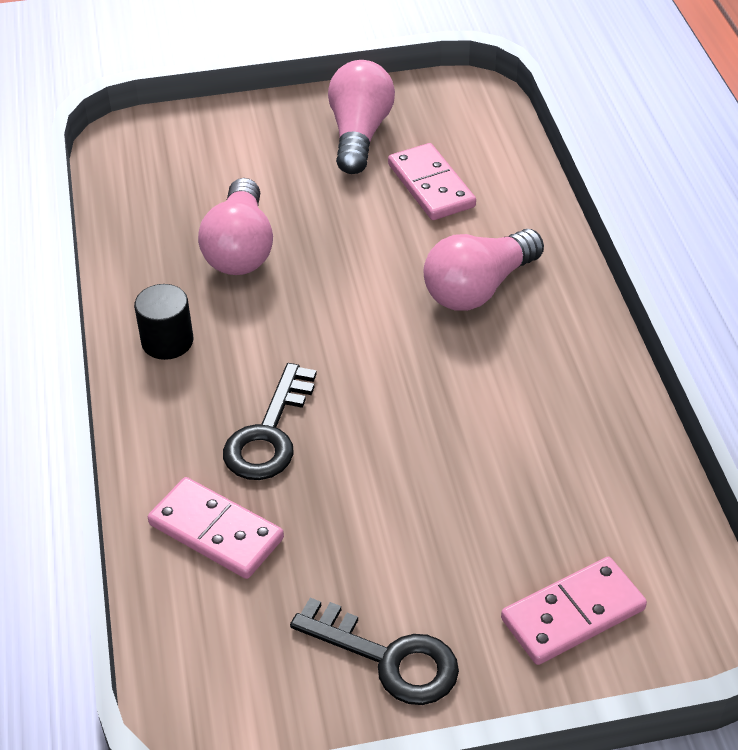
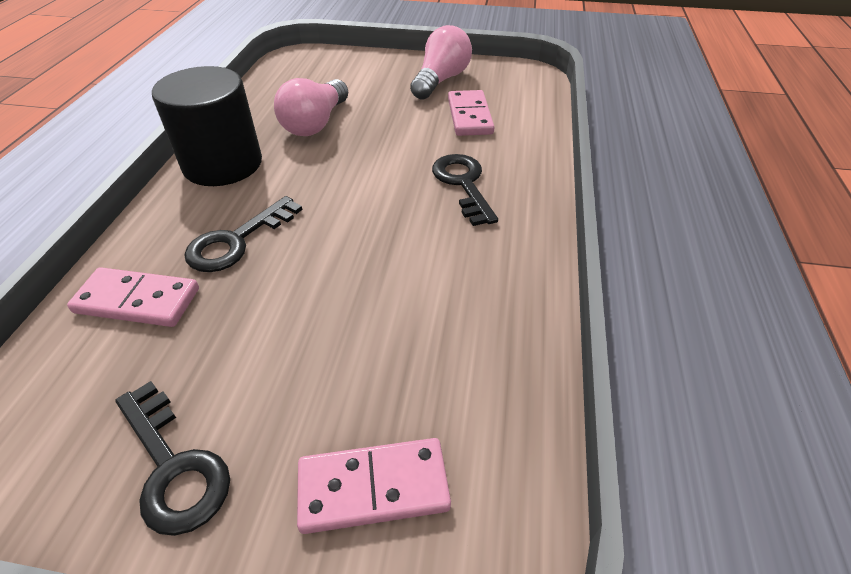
camera: 20 degrees right, 0 degrees up
(167, 341) = (223, 164): black cylinder -> black cylinder, size x2.00
(216, 531) = (138, 300): pink domino -> pink domino turned 45 degrees counterclockwise
(478, 288) = (463, 184): pink light bulb -> black key

